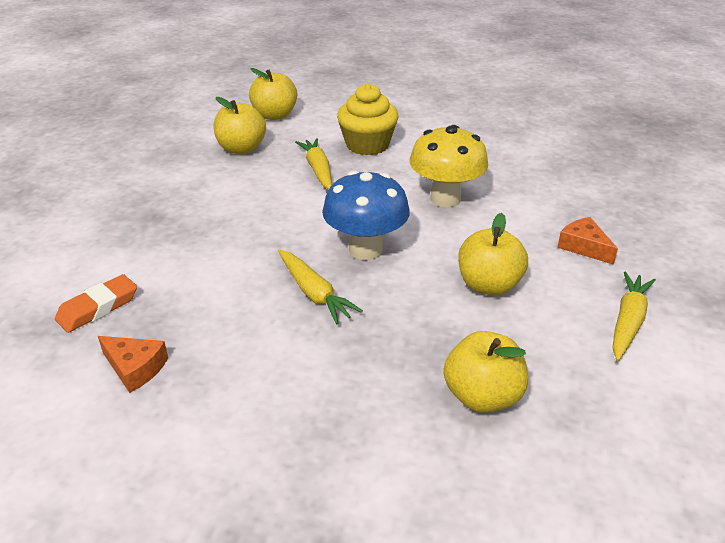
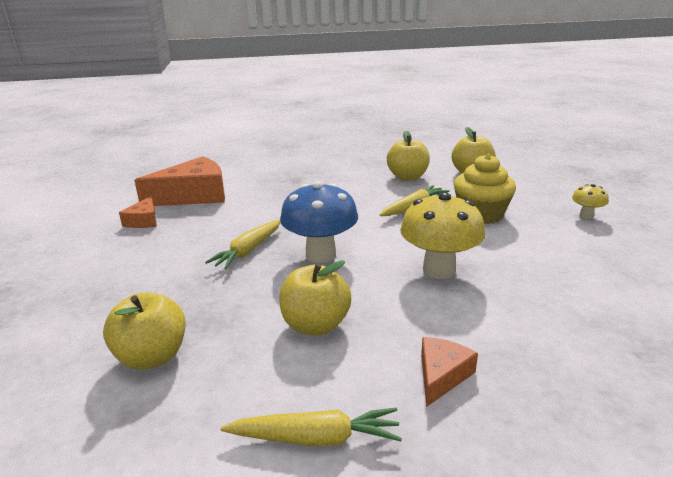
camera: 65 degrees right, 10 degrees down
(98, 308) = (193, 195): orange eraser -> orange cheese
(415, 107) = (586, 216): none -> yellow mushroom

